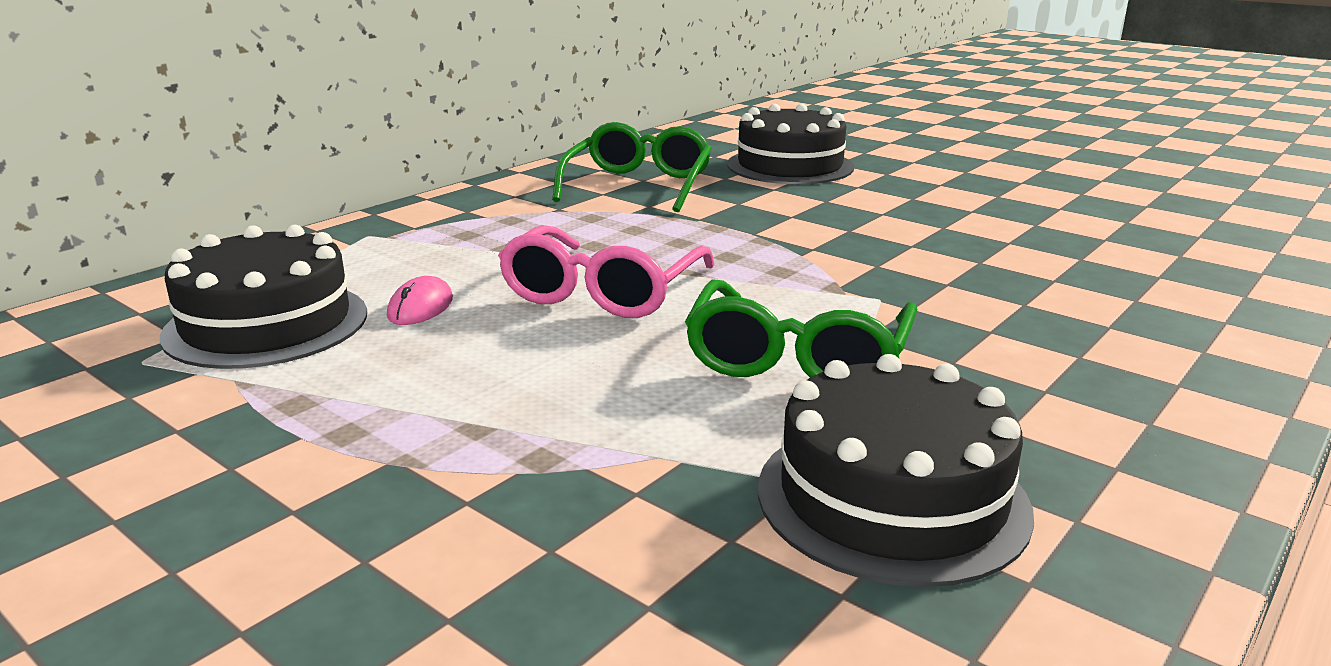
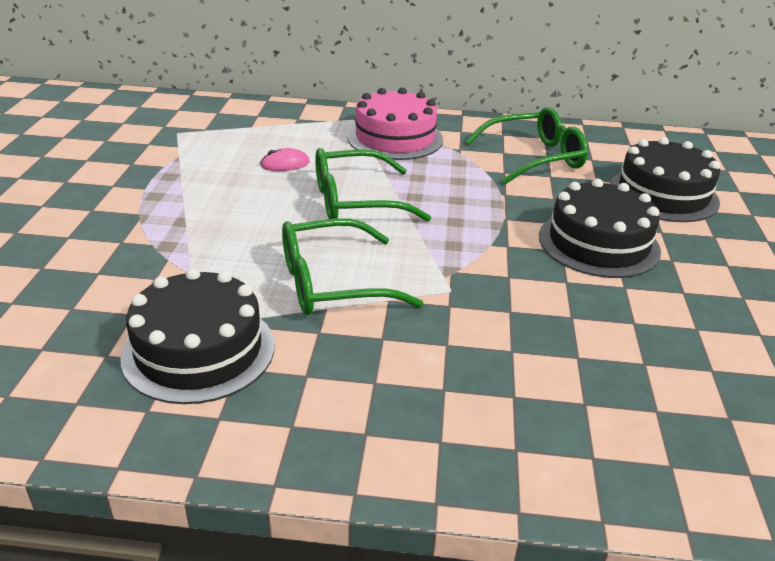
camera: 55 degrees right, 10 degrees up
(267, 324) = (233, 140): black cake -> black cake (598, 243)
(470, 229) = (395, 138): none -> pink cake
(603, 292) = (355, 201): pink glasses -> green glasses

